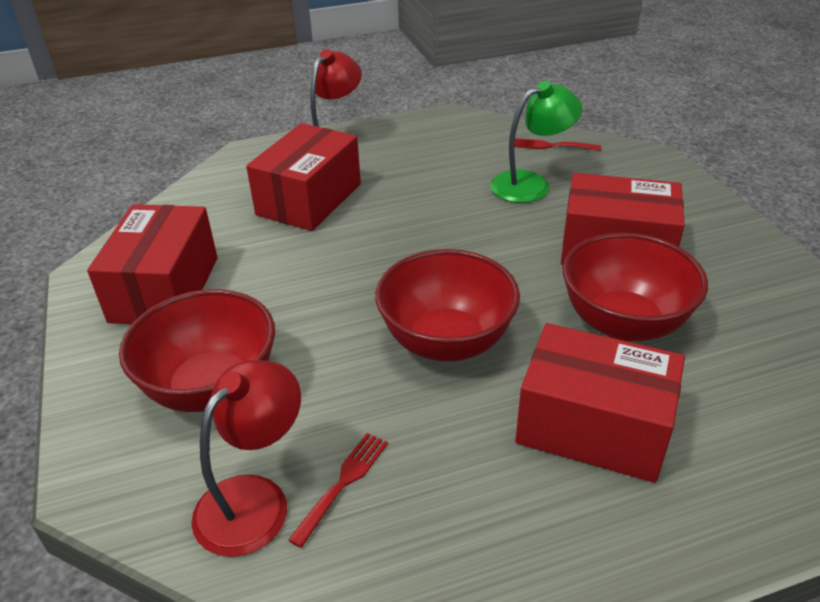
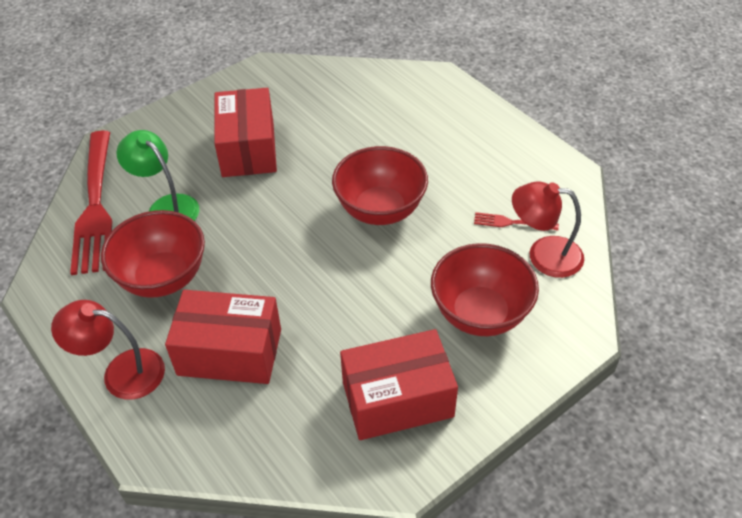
camera: 110 degrees left, 10 degrees up
(552, 146) = (95, 205): red fork -> red fork, size x2.39
(593, 427) = (419, 138): red box -> none
(623, 323) = (327, 137): red bowl -> red bowl (163, 278)

